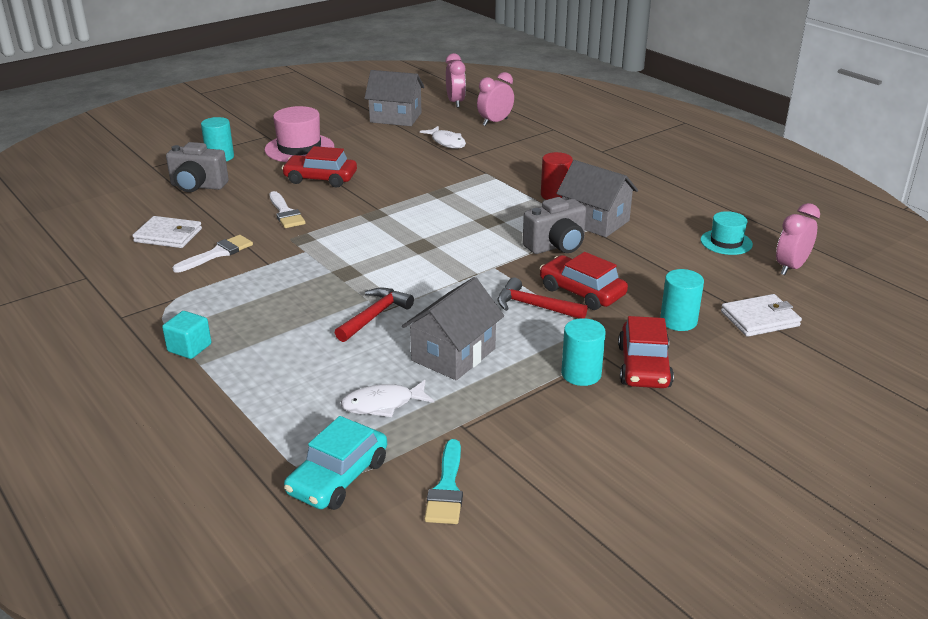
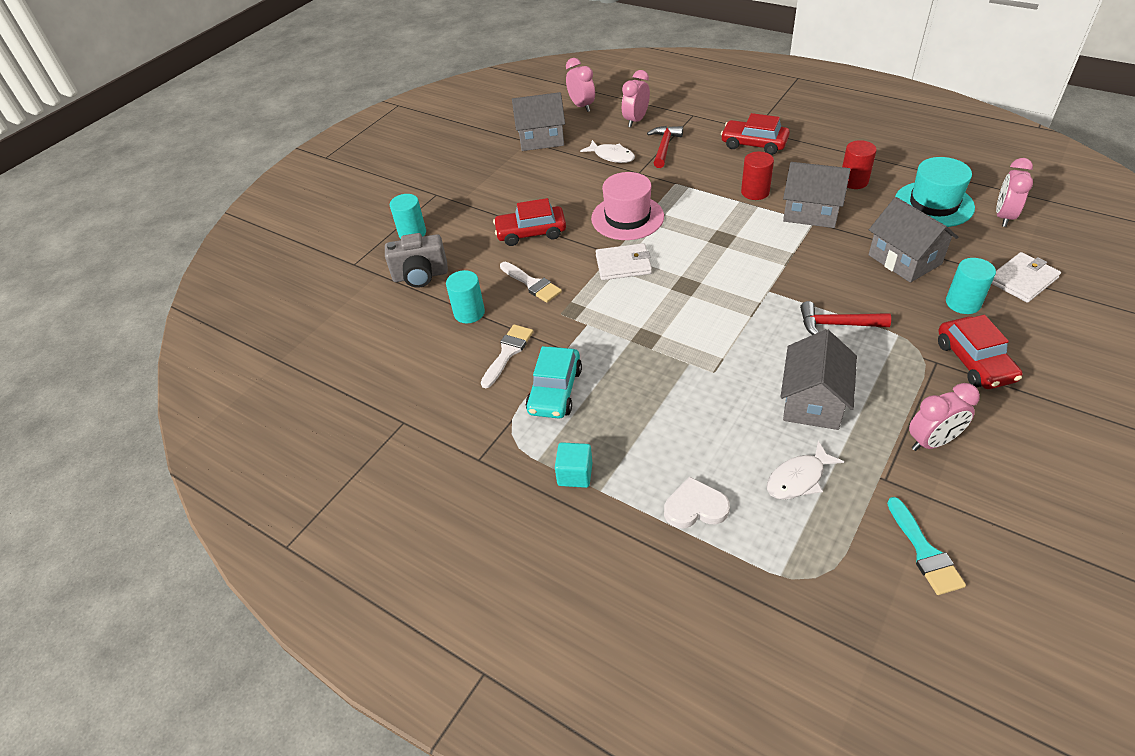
camera: 15 degrees left, 15 degrees up
(168, 235) = (442, 345): white wallet -> white wallet (623, 264)
(269, 398) = (695, 507): none -> white heart
(299, 148) = (481, 201): pink hat -> pink hat (627, 217)
(338, 477) = (827, 574): turquoise car -> turquoise car (555, 391)
(375, 316) = (711, 380): red hammer -> red hammer (664, 147)
(538, 413) = (932, 442): none -> pink clock
(556, 246) = (801, 250): grey camera -> none
(581, 292) = (862, 296): red car -> red car (754, 144)
(581, 374) = (932, 387): turquoise cylinder -> turquoise cylinder (469, 313)
(652, 276) = (904, 259): none -> grey house
(661, 208) = (853, 181): none -> red cylinder
(726, 242) = (933, 204): turquoise hat -> turquoise hat, size x1.63

